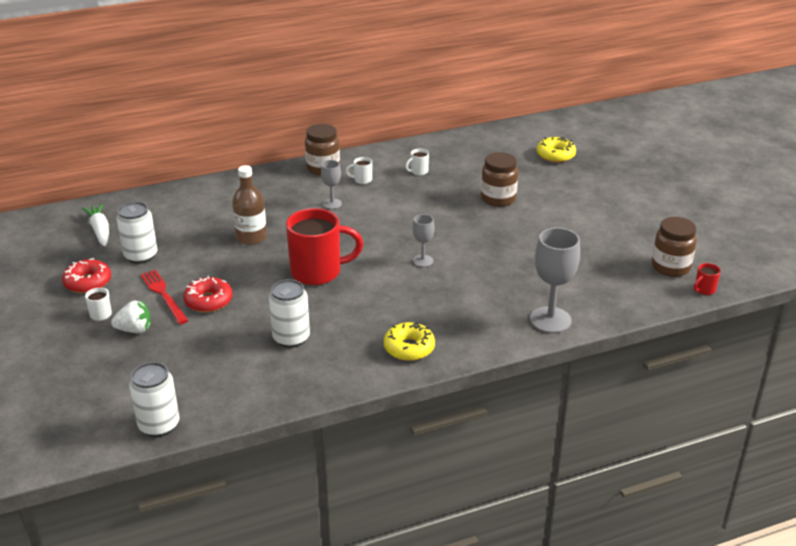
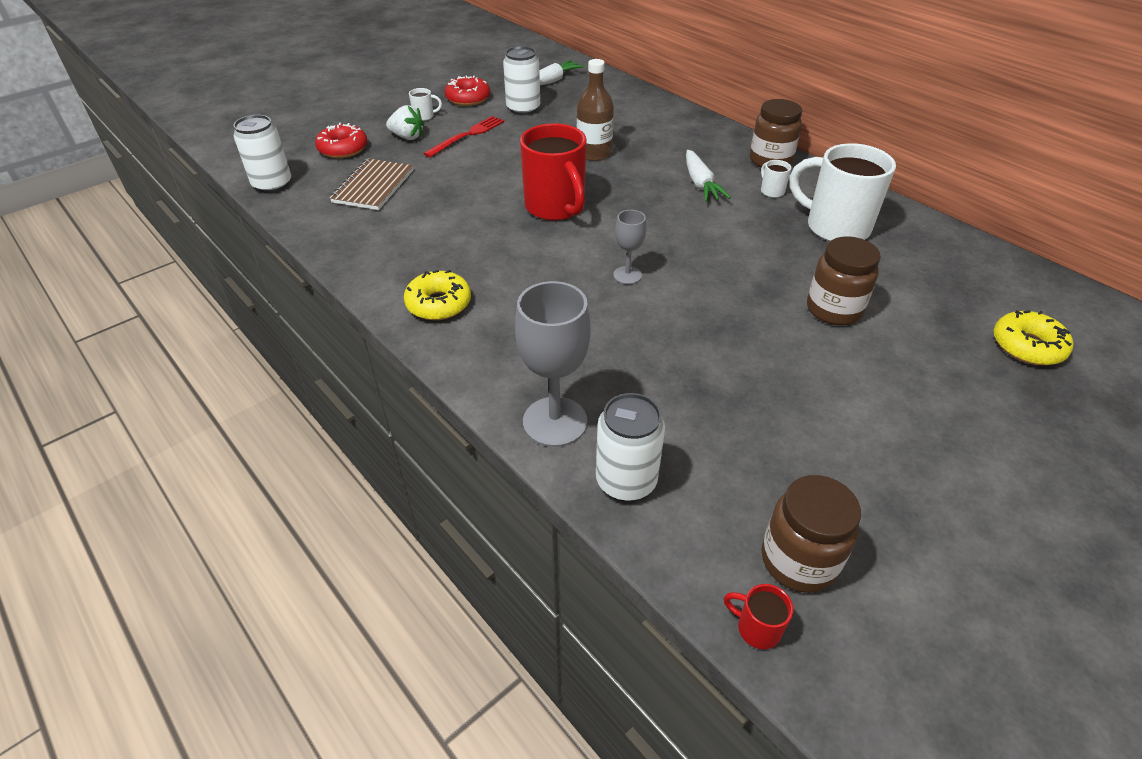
camera: 70 degrees right, 10 degrees up
(135, 330) = (407, 137): white strawberry -> white strawberry turned 45 degrees counterclockwise
(208, 301) = (469, 160): red donut -> red donut (343, 149)
(212, 361) = (373, 186): none -> brown notebook
(291, 338) = (427, 220): white can -> white can (626, 481)
(332, 204) = (700, 184): grey goblet -> white carrot
(418, 171) = (834, 227): white mug -> white mug, size x2.44

